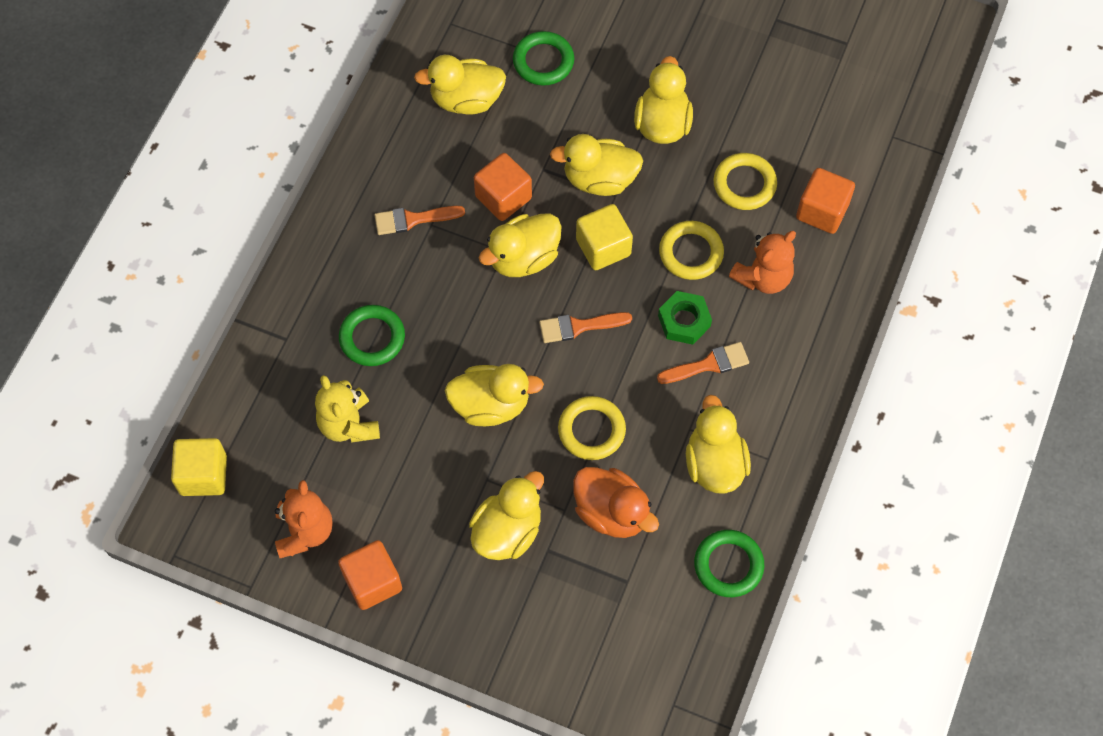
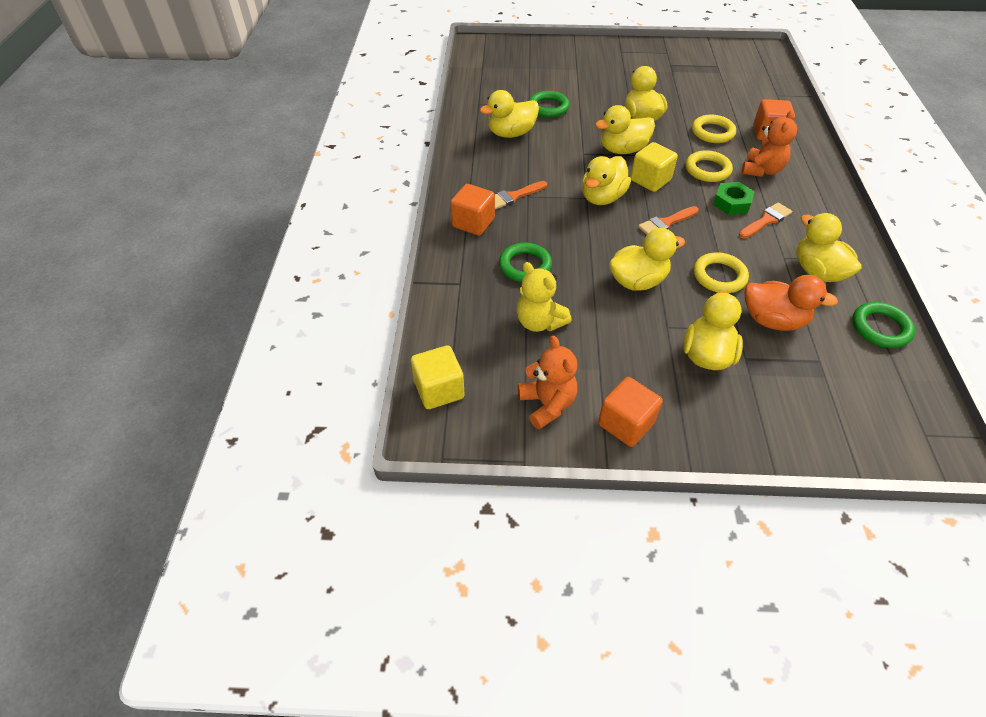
camera: 20 degrees left, 15 degrees down
(503, 197) = (567, 172): orange cube -> orange cube (473, 223)

